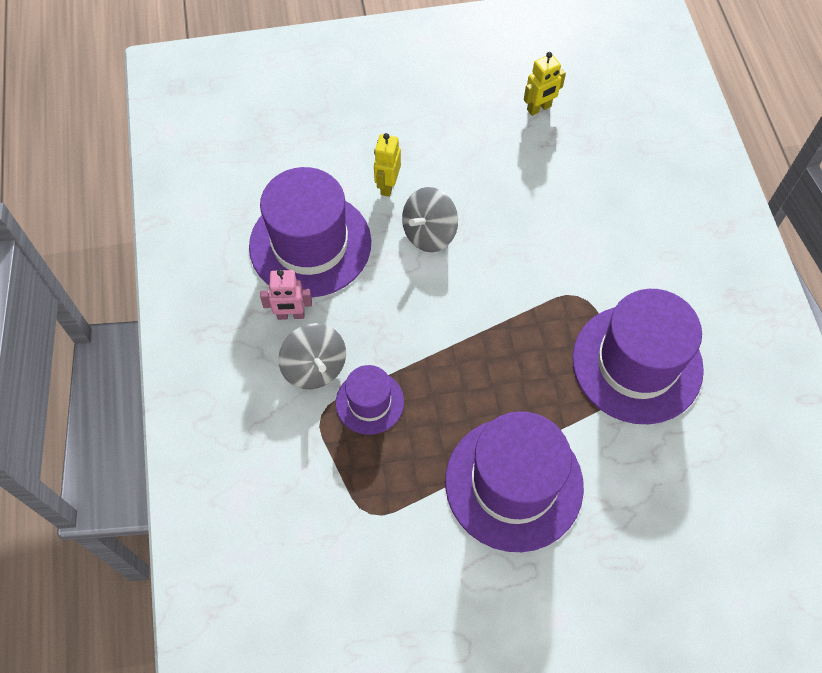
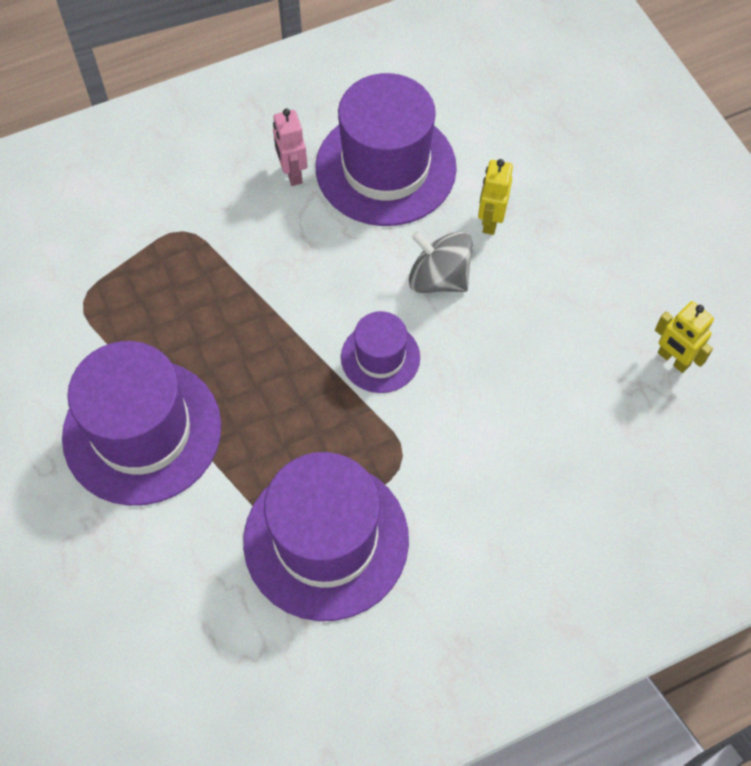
camera: 75 degrees right, 0 degrees up
(315, 367) = (236, 211): grey spinning top -> none
(369, 402) = (207, 271): purple hat -> purple hat (380, 357)
(387, 186) = (490, 221): yellow robot -> yellow robot turned 75 degrees counterclockwise

